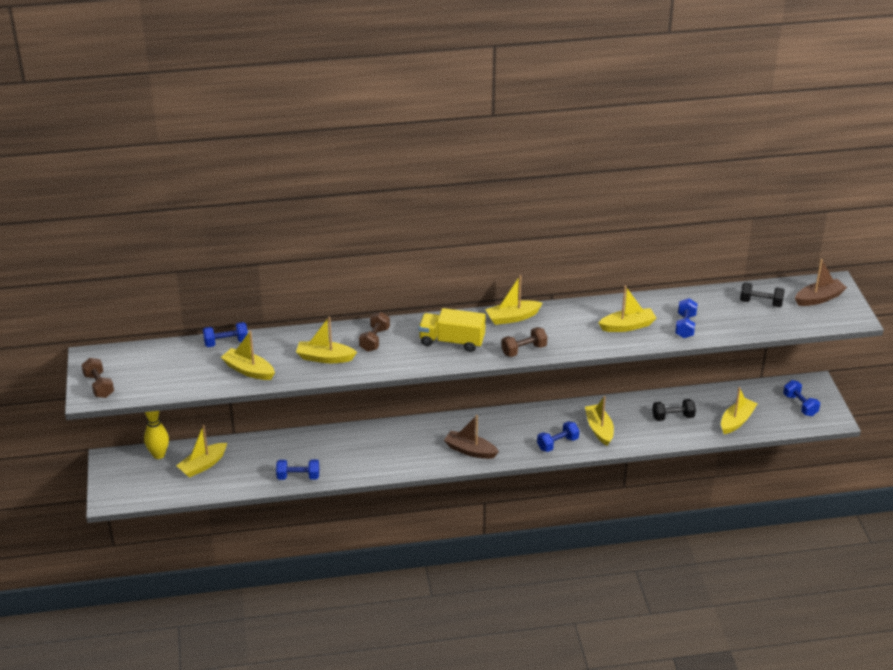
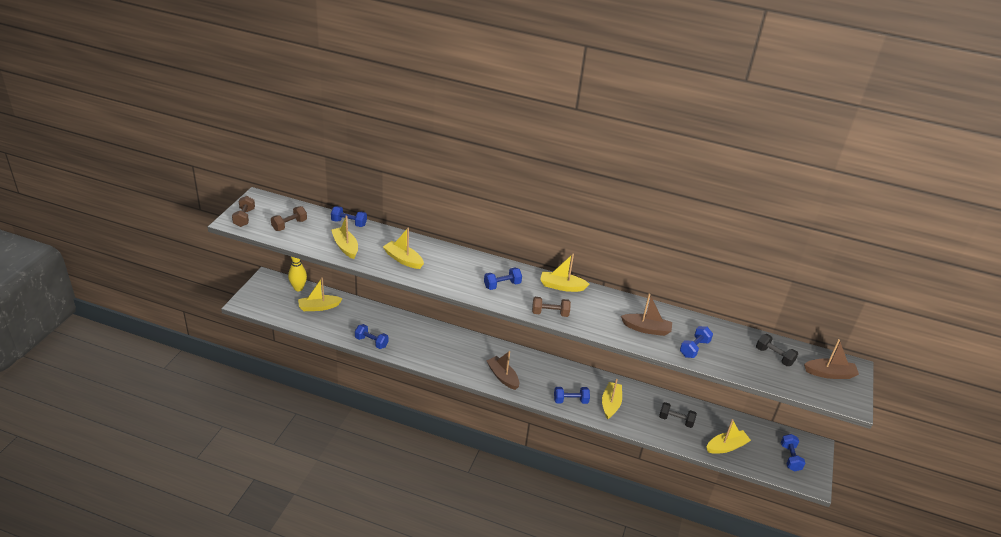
camera: 25 degrees right, 0 degrees up
(374, 339) = (448, 261): brown dumbbell -> brown dumbbell (289, 225)
(452, 341) = (502, 285): yellow truck -> blue dumbbell
(627, 326) = (646, 329): yellow boat -> brown boat

